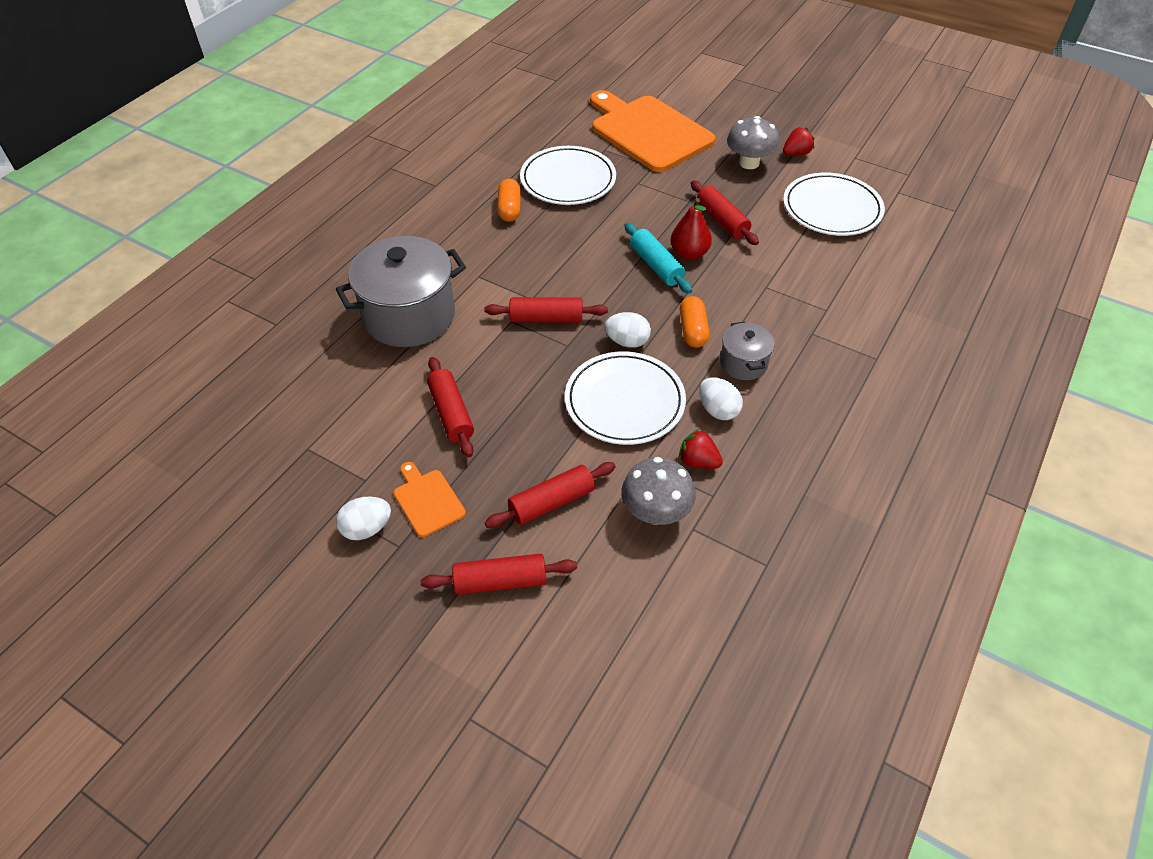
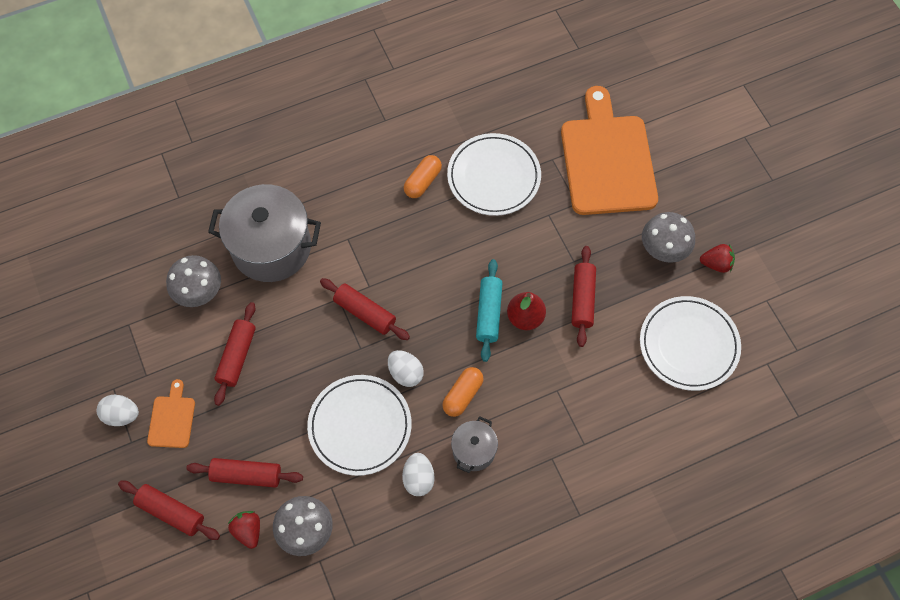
camera: 35 degrees right, 15 degrees up
(364, 384) = (199, 292): none -> grey mushroom
(698, 461) = (367, 511): red strawberry -> red strawberry (248, 531)

